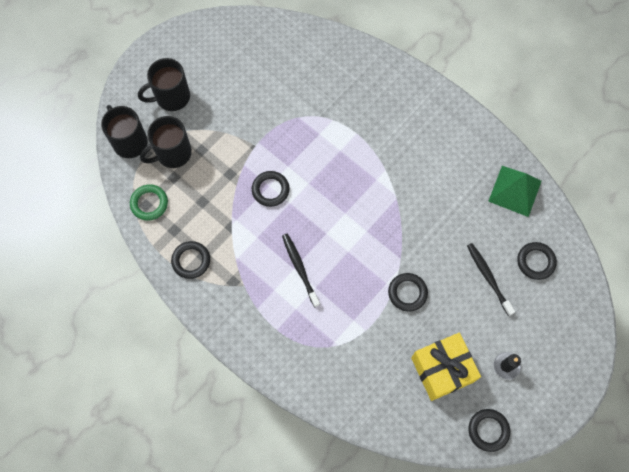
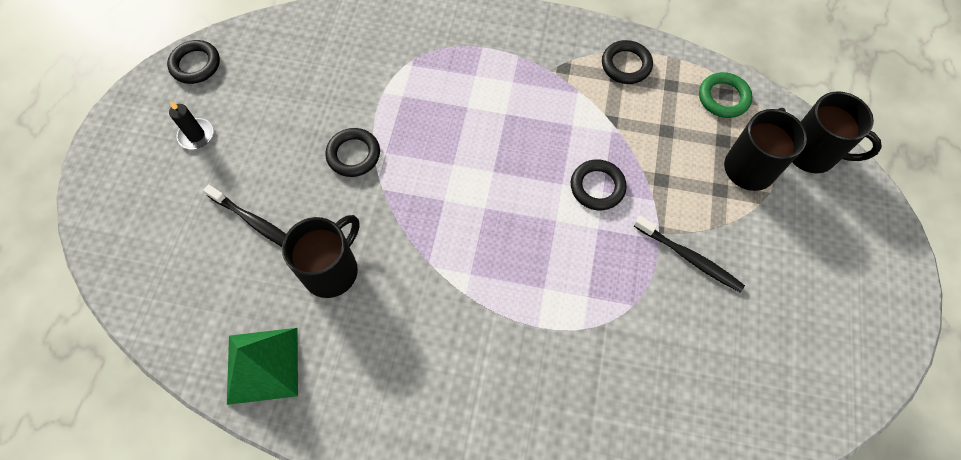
camera: 150 degrees right, 5 degrees down
(171, 97) = (817, 237): black mug -> black mug (332, 270)
(300, 268) = (498, 117): black toothbrush -> black toothbrush (689, 258)
(442, 370) = (273, 96): yellow gift -> none
(535, 262) = (197, 276): black ring -> none

